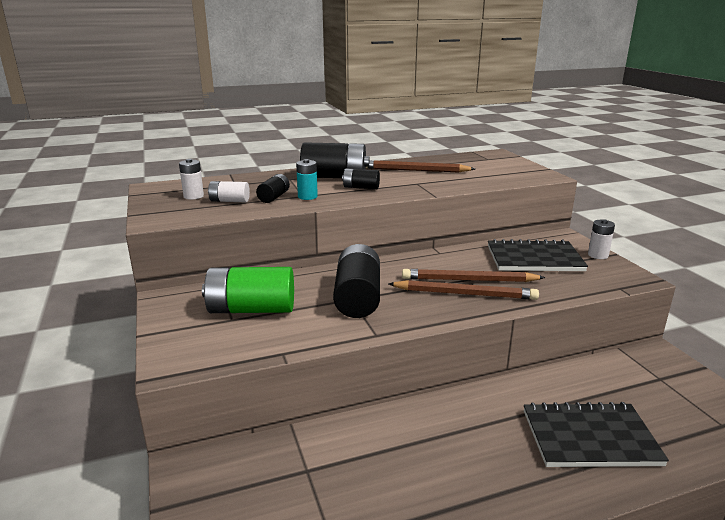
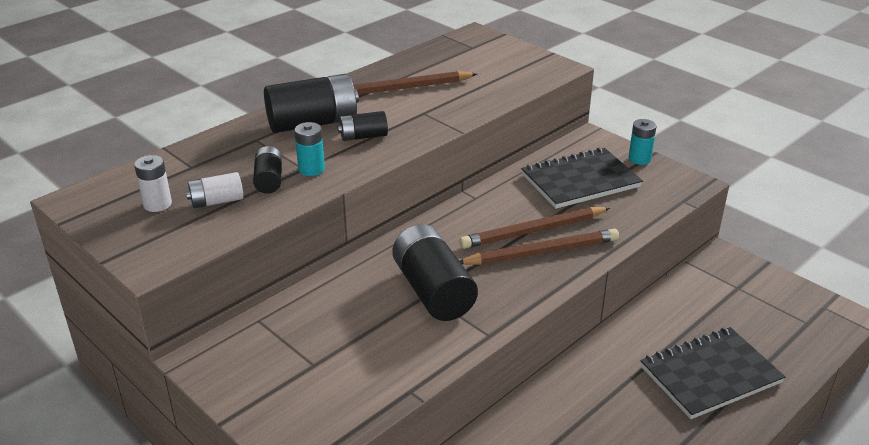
camera: 25 degrees left, 10 degrees up
(251, 309) = (325, 344): green battery -> none
(598, 255) = (639, 159): white battery -> turquoise battery

